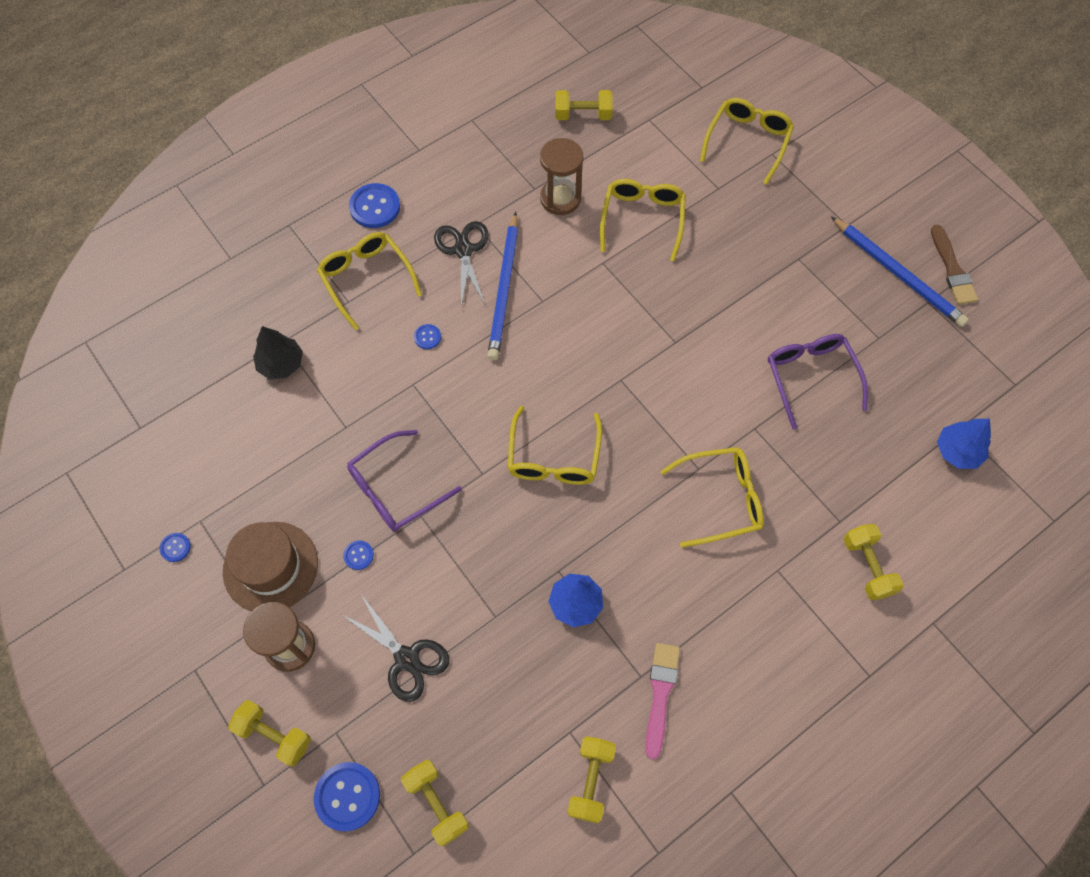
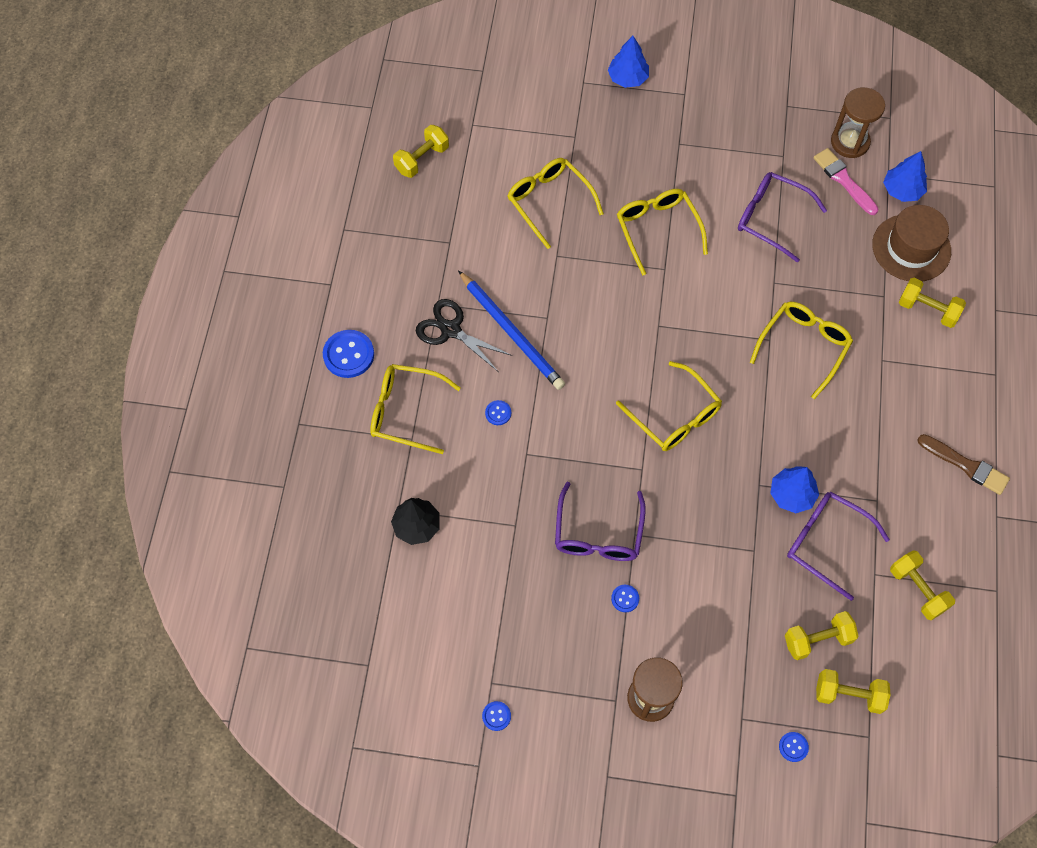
camera: 45 degrees left, 0 degrees up
(270, 567) = (576, 663): brown hat -> brown hat (911, 248)
(274, 735) = (706, 760): yellow dumbbell -> yellow dumbbell (817, 640)
(347, 796) = (793, 747): blue button -> blue button, size x0.50
(406, 658) = (731, 630): black scissors -> none
(559, 668) = (826, 543): none -> purple glasses
(560, 198) = (476, 234): brown hourglass -> brown hourglass (850, 142)
(660, 694) = (899, 499): pink brush -> pink brush (843, 180)
(747, 142) = (558, 87): yellow glasses -> yellow glasses (657, 230)
(812, 177) = (627, 78): none -> blue tree
(898, 274) = (750, 102): blue pencil -> none
(952, 269) = (778, 71): brown brush -> brown brush (966, 465)

